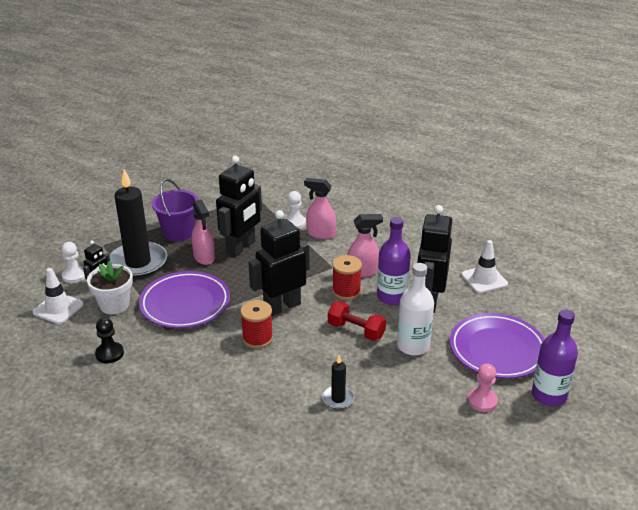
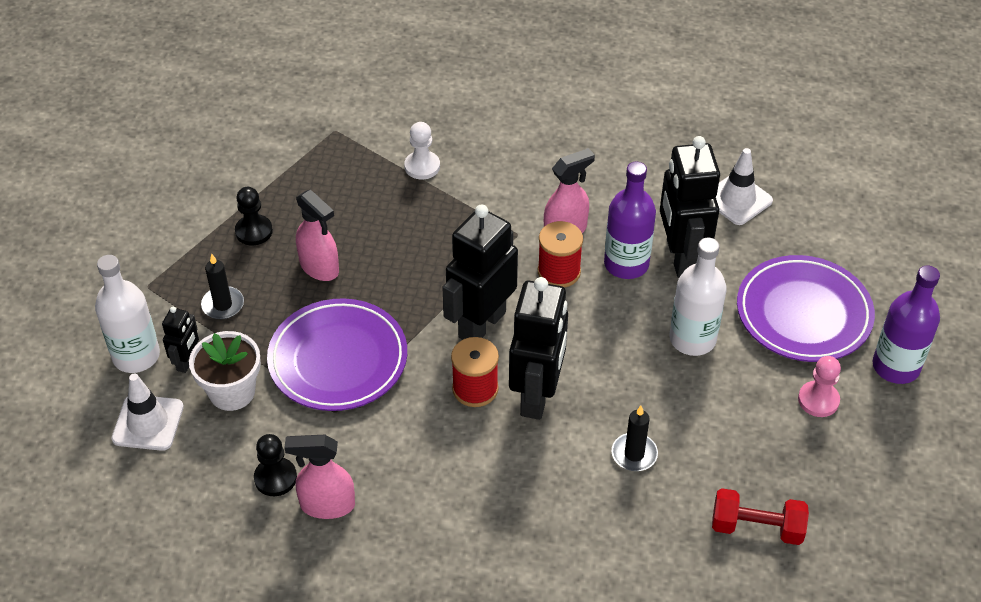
camera: 20 degrees left, 15 degrees up
(74, 275) = (136, 356): white pawn -> white bottle
(138, 263) = (223, 305): black candle -> black candle, size x0.45
(178, 232) = (254, 231): purple bucket -> black pawn
(241, 247) = (366, 234): black robot -> black robot (537, 396)
(320, 234) = (471, 177): pink spray bottle -> pink spray bottle (327, 505)
(356, 330) = (605, 336): red dumbbell -> red dumbbell (756, 527)

